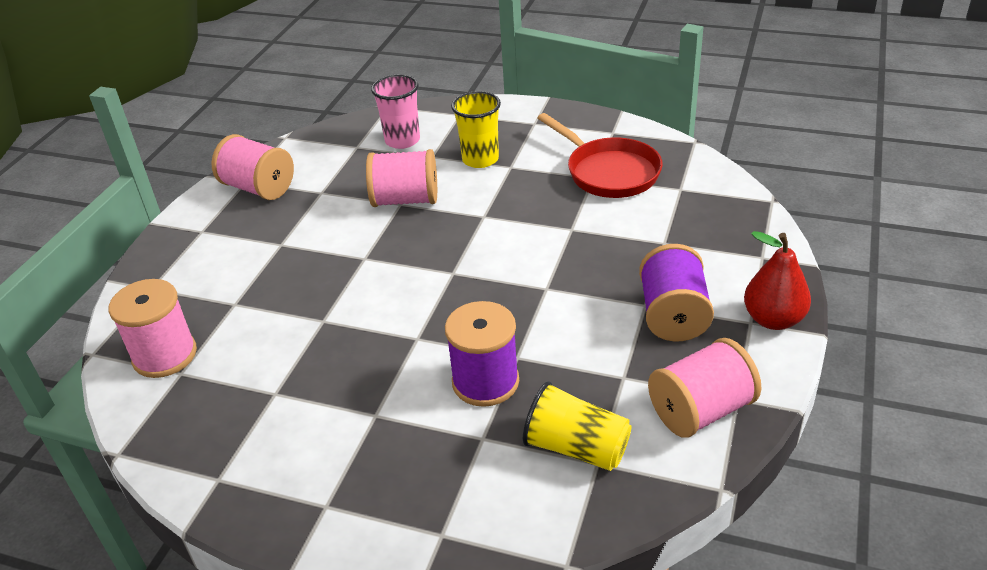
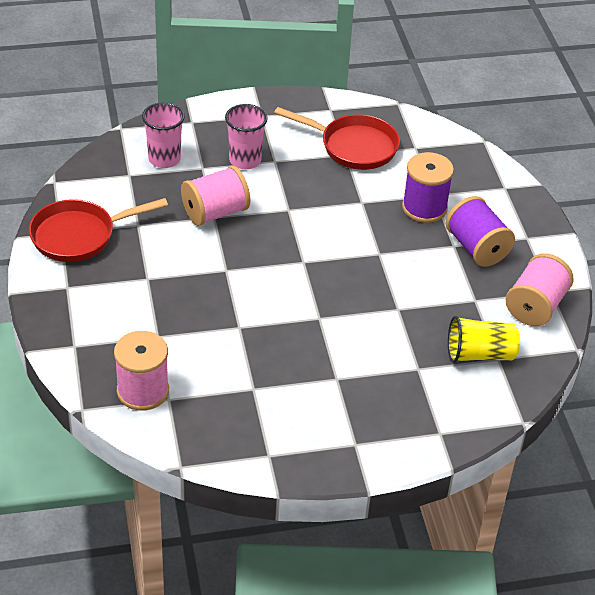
camera: 35 degrees left, 5 degrees up
(258, 188) = (79, 236): pink spool -> red pan
(480, 159) = (245, 160): yellow cup -> pink cup
(485, 382) = (391, 332): purple spool -> purple spool (424, 207)
(773, 319) = (539, 231): red pear -> none

